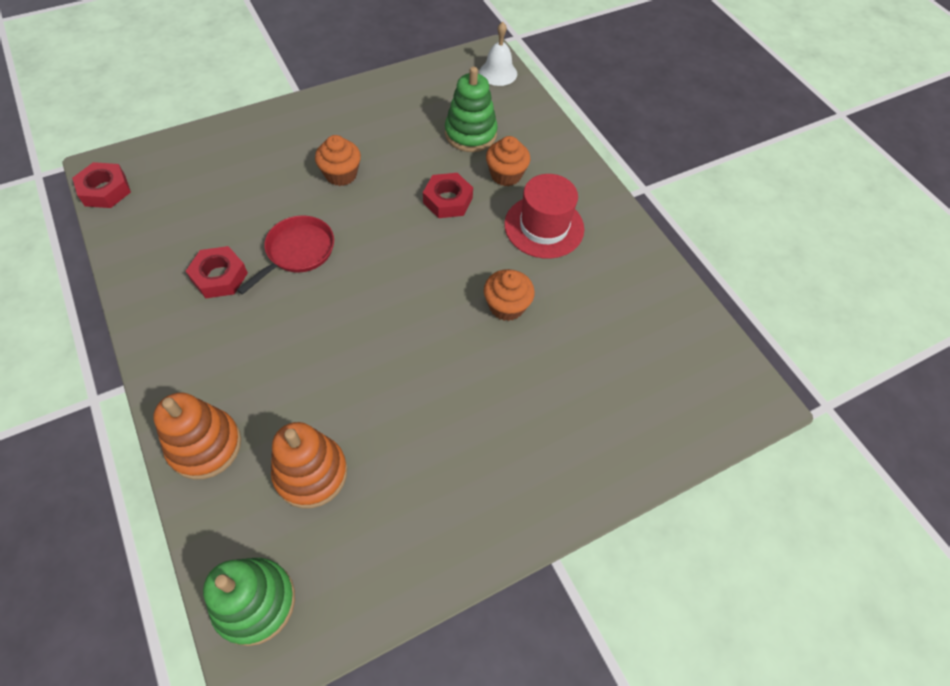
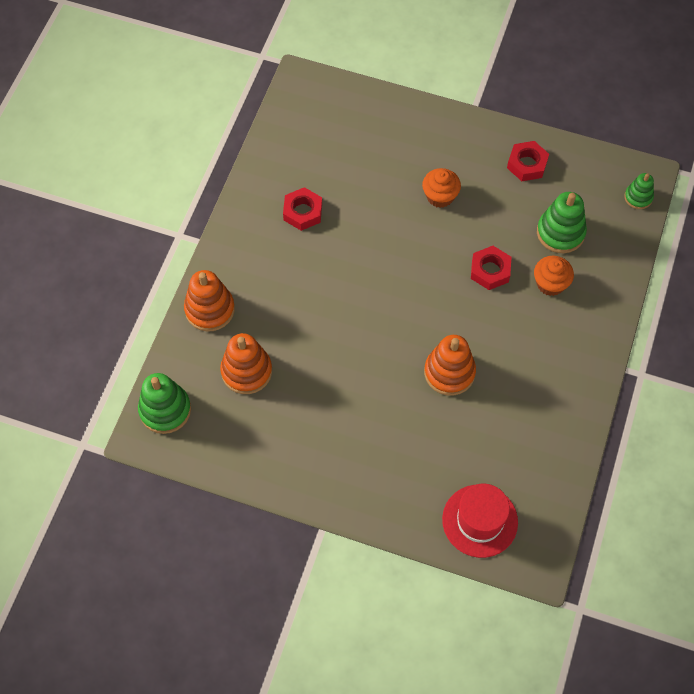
camera: 50 degrees right, 5 degrees up
(105, 190) = (290, 98): red nut -> red nut (527, 164)
(297, 252) = (361, 231): red pan -> none
(498, 73) = (638, 197): white bell -> green stacking toy
(506, 306) = (449, 372): orange cupcake -> orange stacking toy
(544, 227) = (533, 341): red hat -> red hat (480, 521)

